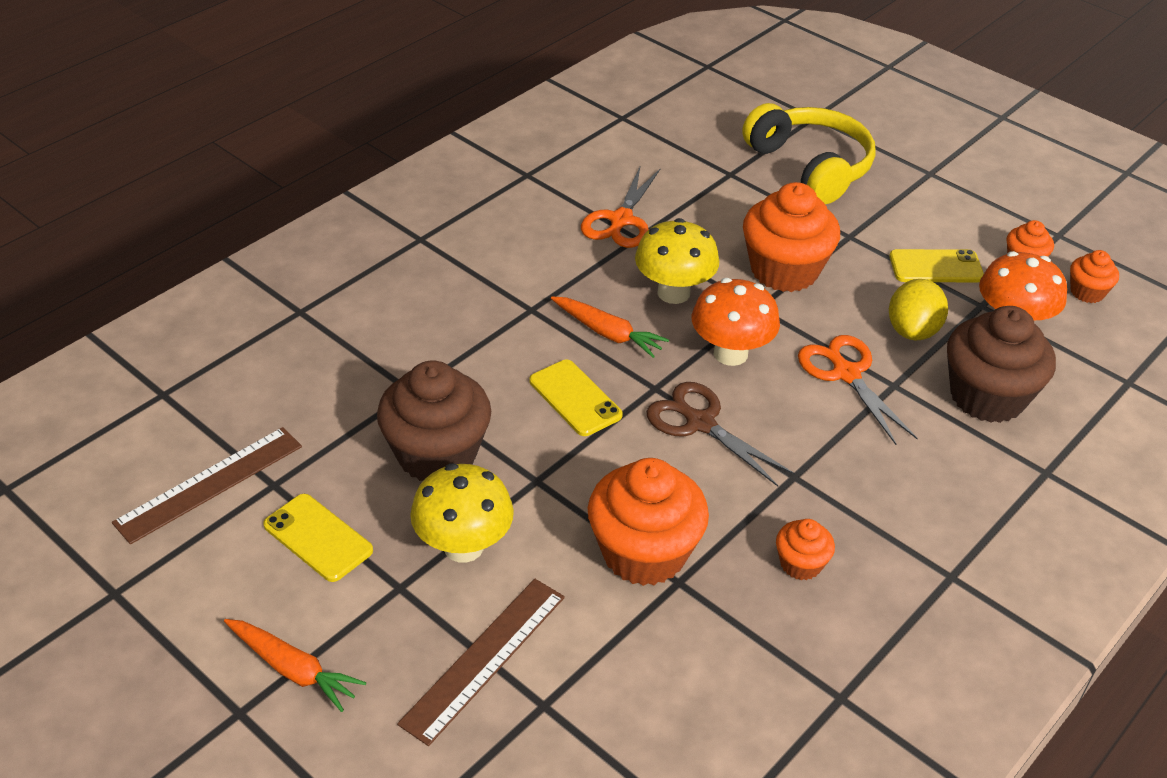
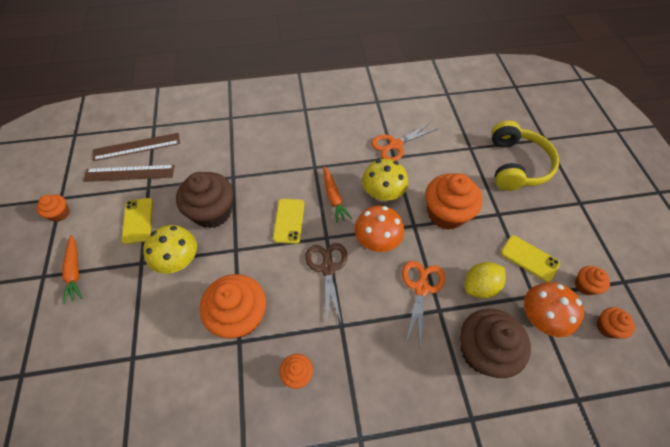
camera: 40 degrees right, 15 degrees up
(147, 614) = (60, 214): none -> orange cupcake
(484, 658) = (134, 318): brown ruler -> brown ruler (137, 146)

